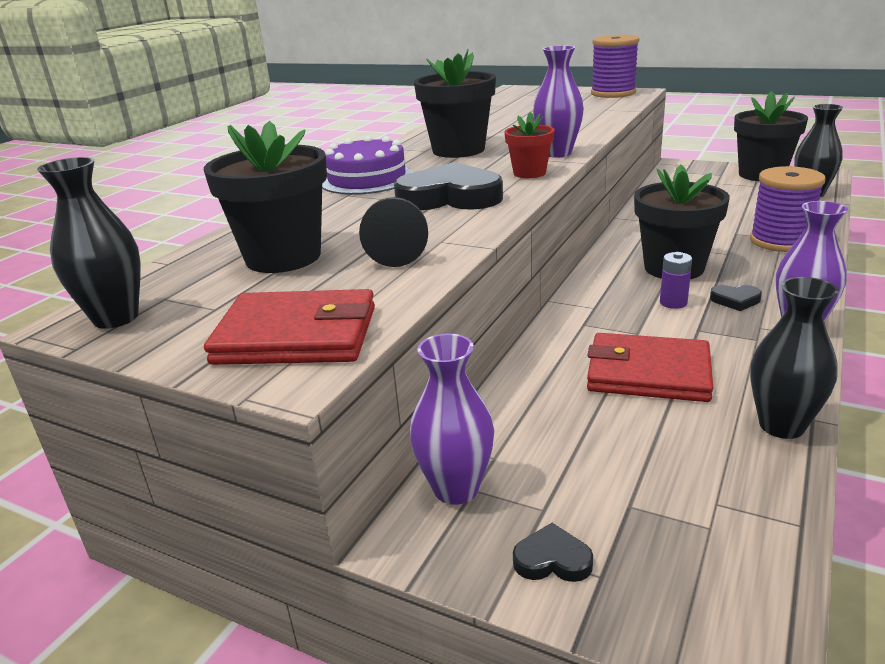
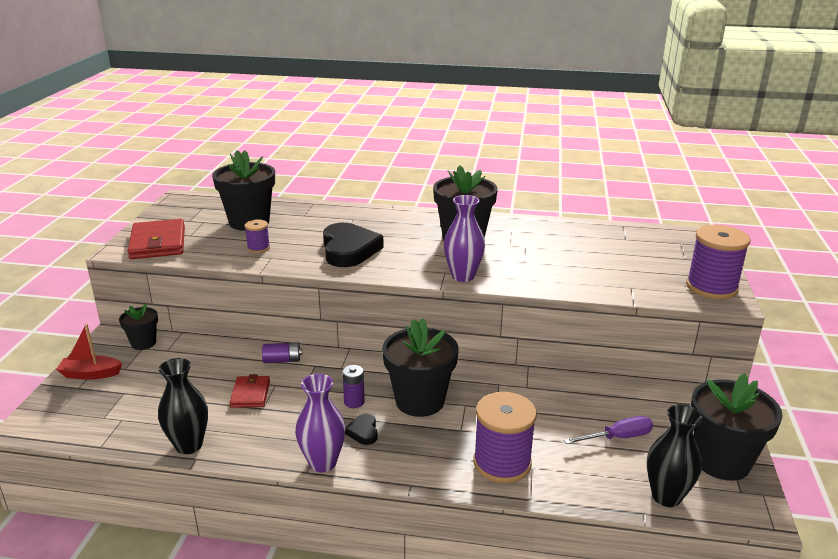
camera: 70 degrees right, 0 degrees up
(116, 318) = (183, 204): black vase -> none
(367, 179) = (385, 219): purple cake -> none
(398, 249) = (258, 248): black pawn -> purple spool
(456, 489) = (143, 343): purple vase -> black flower pot
(529, 173) = (407, 270): red flower pot -> none
(552, 560) = (91, 374): black heart -> red boat
(564, 347) = (282, 360): none -> purple battery
(648, 373) = (250, 394): red wallet -> red wallet, size x0.58
(734, 199) = (618, 437): none -> purple screwdriver

